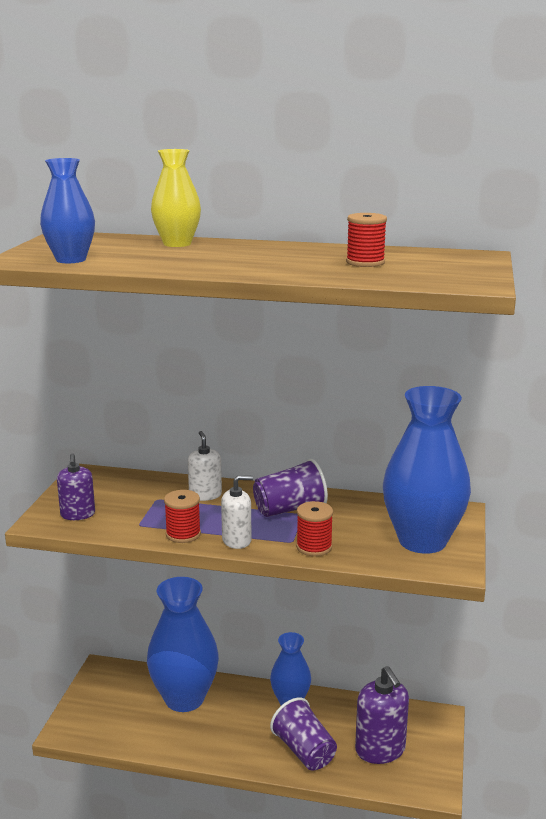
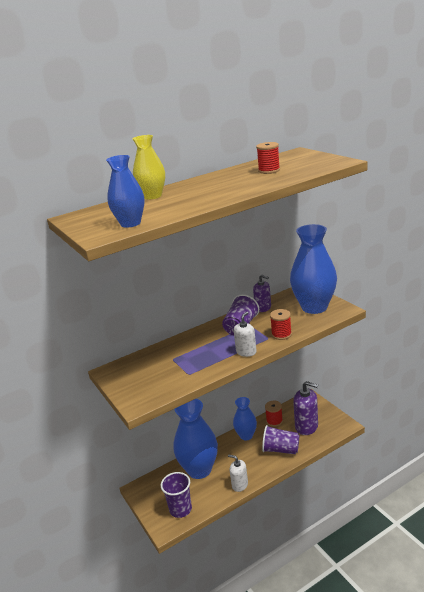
camera: 40 degrees left, 5 degrees up
(78, 514) = (148, 389): purple soap dispenser -> purple soap dispenser (263, 308)
(105, 725) = (180, 509): none -> purple cup
(183, 534) = (218, 364): red spool -> red spool (274, 421)
(205, 495) = (191, 343): white soap dispenser -> white soap dispenser (239, 485)

